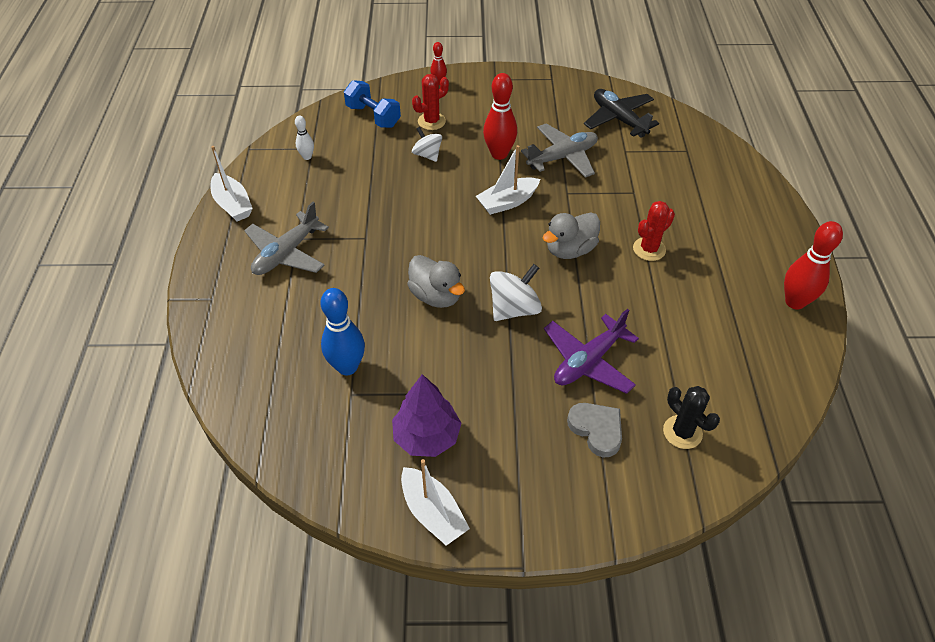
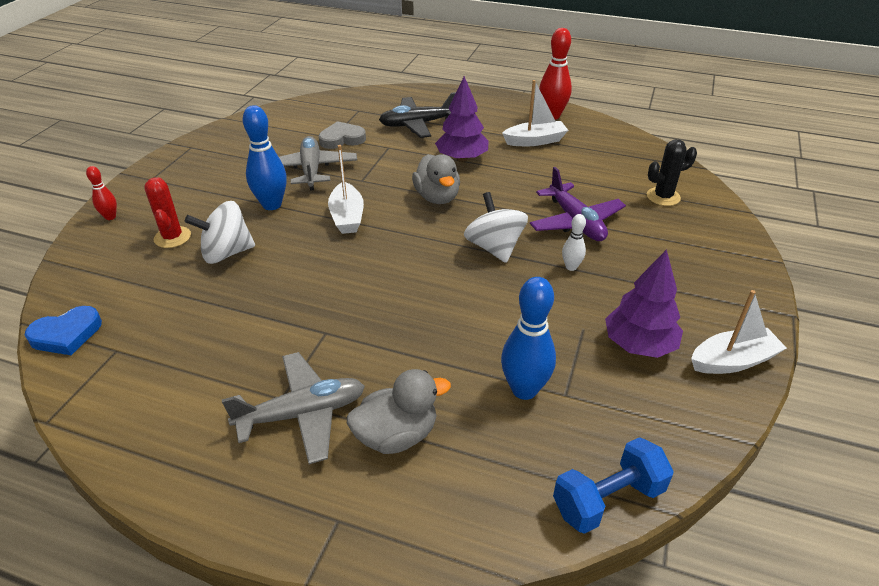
camera: 70 degrees left, 10 degrees down
(232, 204) = (155, 462): white boat -> white boat (535, 141)
(286, 253) = (302, 414): grey plane -> grey plane turned 75 degrees counterclockwise
(307, 157) = (129, 358): white bowling pin -> white bowling pin (571, 267)
(317, 122) = (66, 334): none -> blue heart
(373, 116) = (112, 281): blue dumbbell -> blue dumbbell (607, 499)
(427, 155) = (226, 253): white spinning top -> white spinning top, size x1.53
(436, 296) = (450, 295): grey duck -> grey duck (396, 435)
(499, 154) = (272, 205): red bowling pin -> blue bowling pin
(596, 430) = (652, 237): grey heart -> grey heart (342, 139)
(619, 119) = (288, 129): black plane -> black plane (417, 124)
(649, 249) = (462, 158): red cactus -> purple tree

